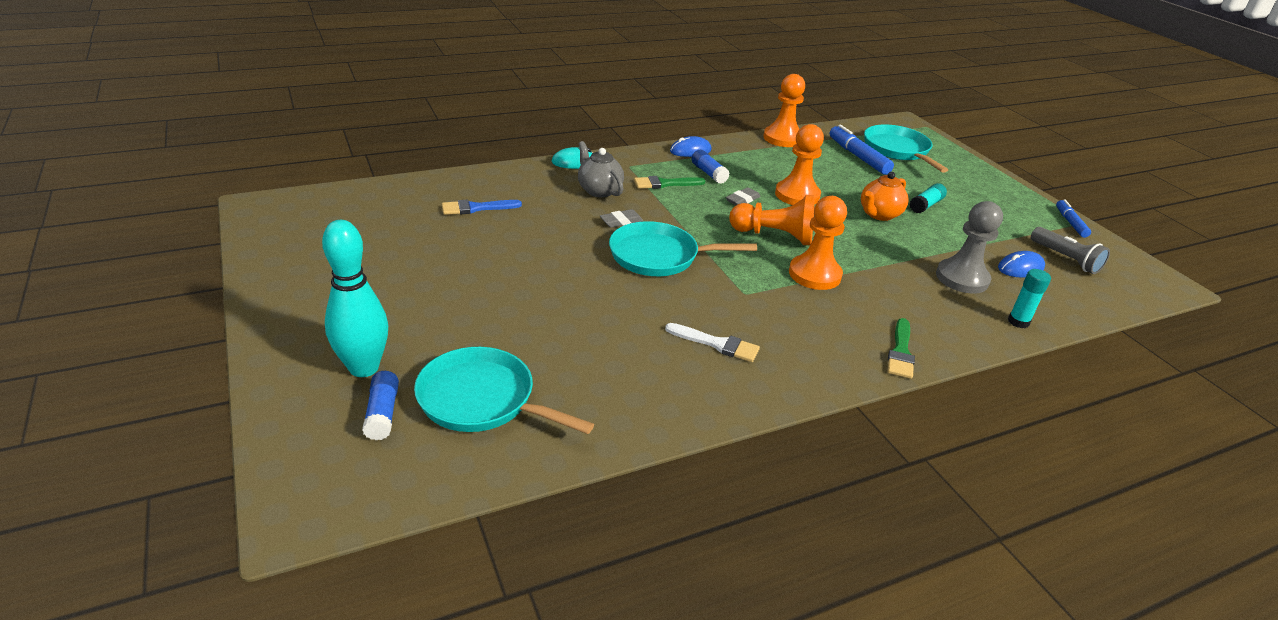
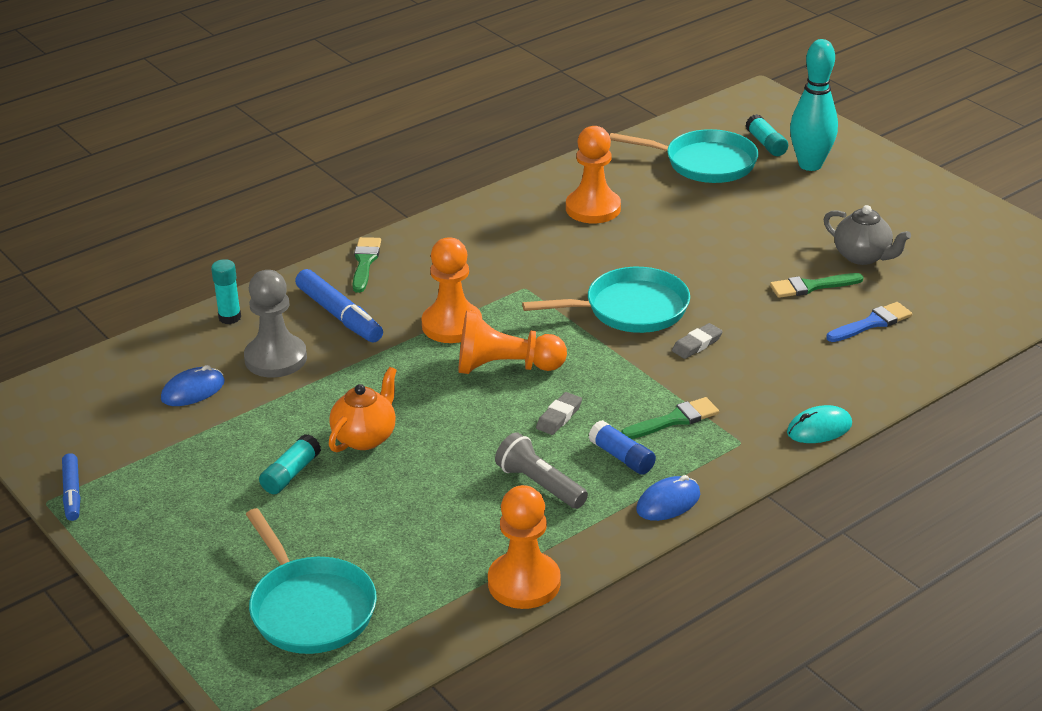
camera: 170 degrees right, 0 degrees up
(382, 413) = (766, 144): blue glue stick -> turquoise glue stick
(495, 242) = (811, 286): none -> green brush
(599, 190) = (752, 385): grey teapot -> grey teapot (863, 256)
(716, 344) = (539, 235): white brush -> none
(797, 195) = (484, 446): orange pawn -> orange pawn (593, 208)
(858, 156) = (386, 567): blue marker -> blue marker (339, 315)
(1065, 259) = (122, 419): grey flashlight -> grey flashlight (540, 484)

